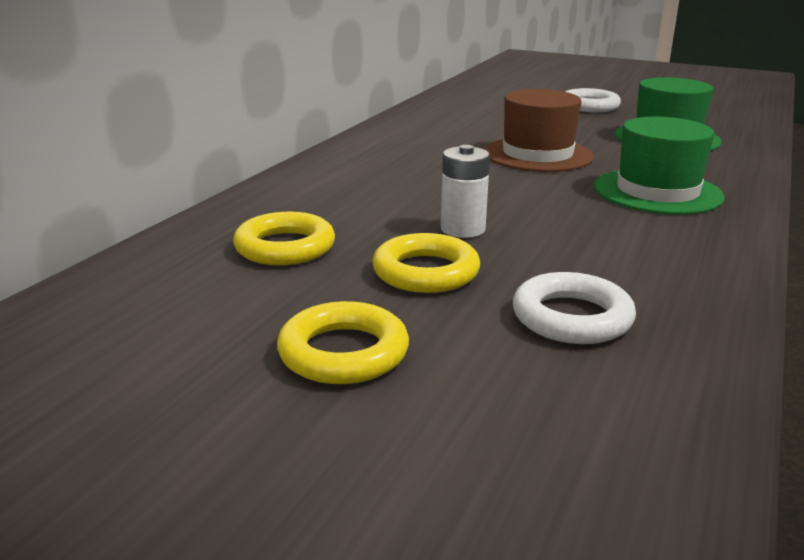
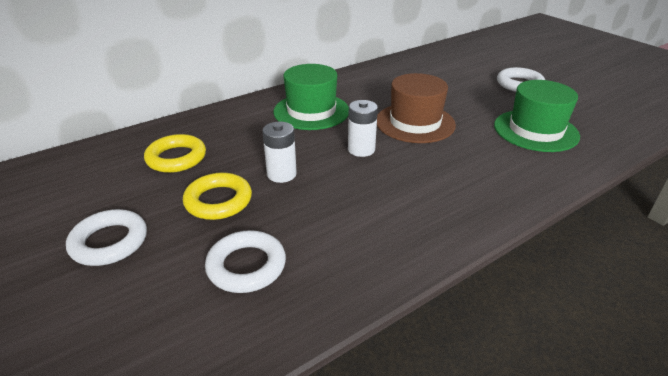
camera: 30 degrees right, 10 degrees up
(343, 352) = (109, 242): yellow ring -> white ring
(518, 188) = (361, 149): none -> white battery
(657, 192) = (451, 180): green hat -> green hat (311, 111)

